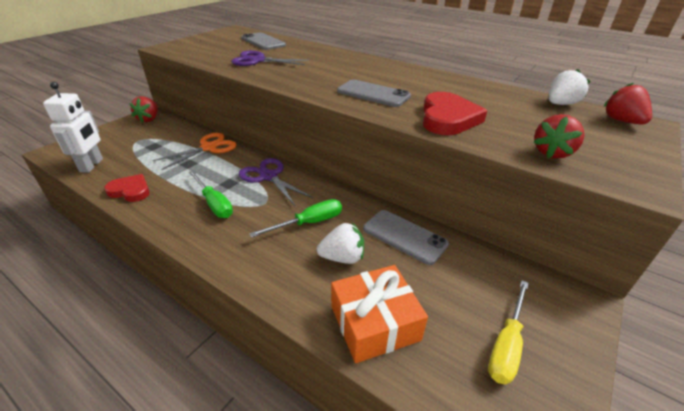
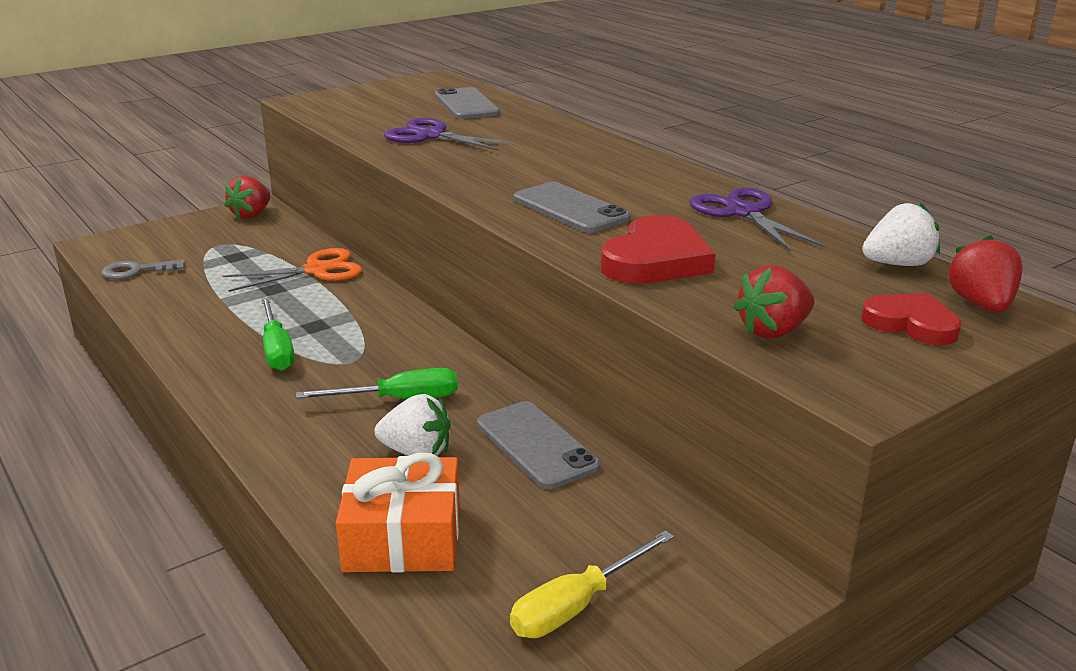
camera: 20 degrees right, 10 degrees down
(92, 165) = (137, 271): white robot -> grey key
(130, 191) = (171, 313): red heart -> red heart (911, 324)
(268, 176) = (382, 326): purple scissors -> purple scissors (743, 212)

